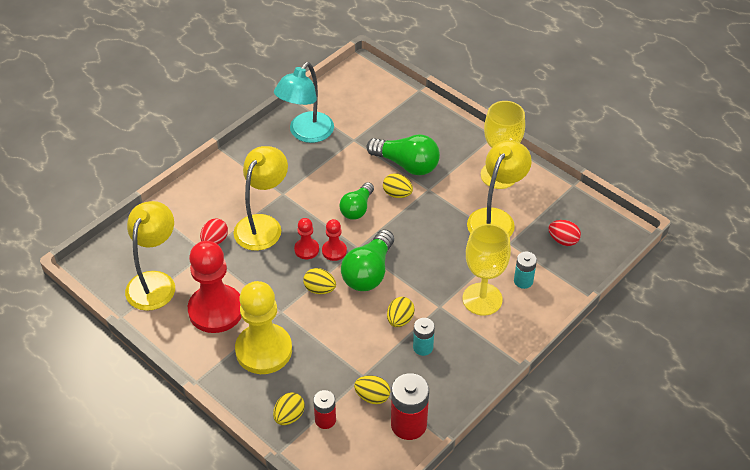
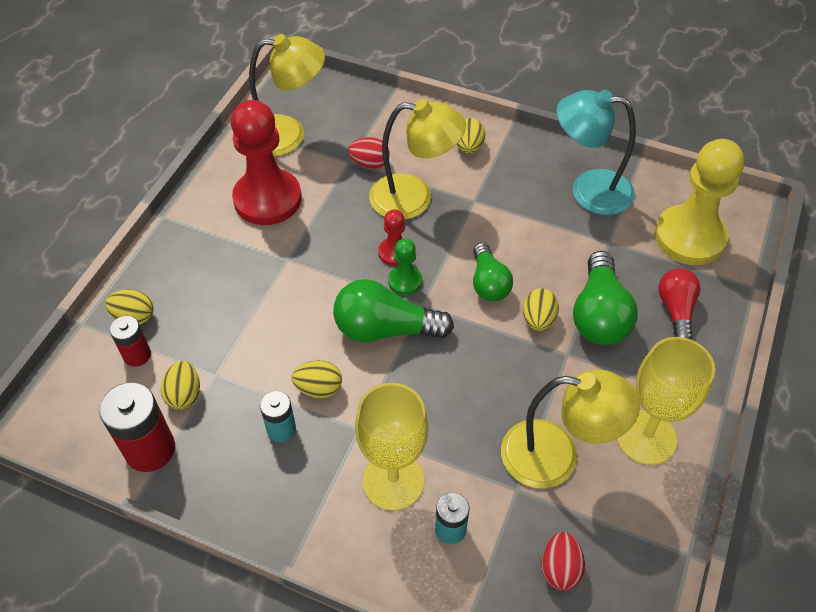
camera: 70 degrees right, 5 degrees up
(264, 350) = (224, 261): yellow pawn -> yellow pawn (689, 237)
(320, 289) = (336, 286): yellow egg -> yellow egg (468, 147)
(334, 251) = (405, 281): red pawn -> green pawn
(357, 208) = (488, 283): green light bulb -> green light bulb turned 105 degrees counterclockwise
(420, 129) = (675, 310): none -> red light bulb

